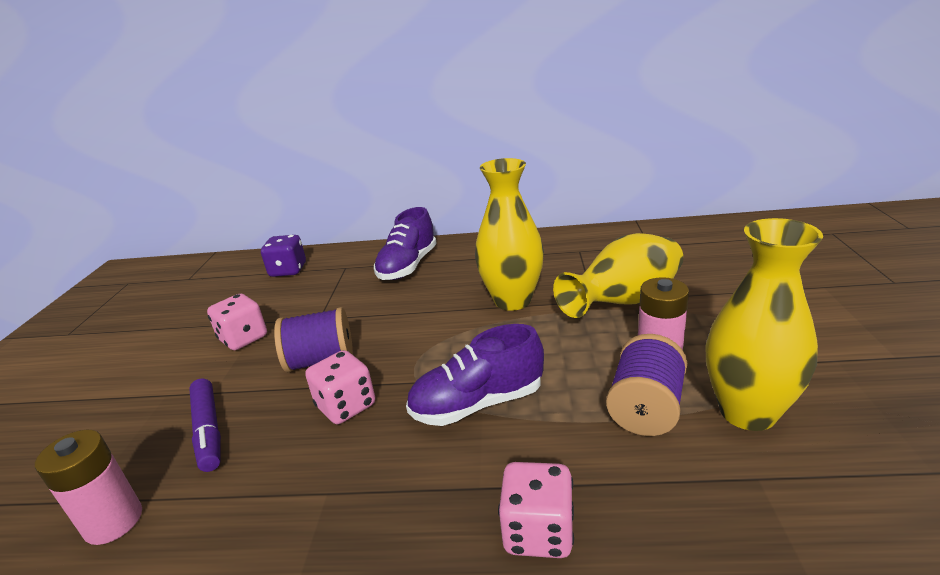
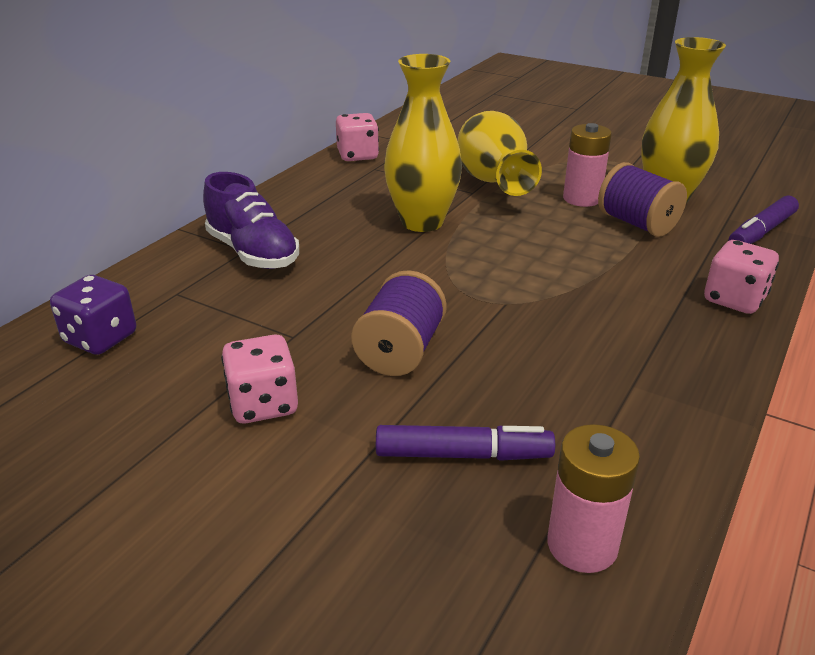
camera: 65 degrees left, 5 degrees up
(346, 406) = (508, 350): pink dice -> pink dice (357, 155)
(477, 404) = (571, 283): purple shoe -> none
(755, 521) = (761, 232): none -> purple marker

